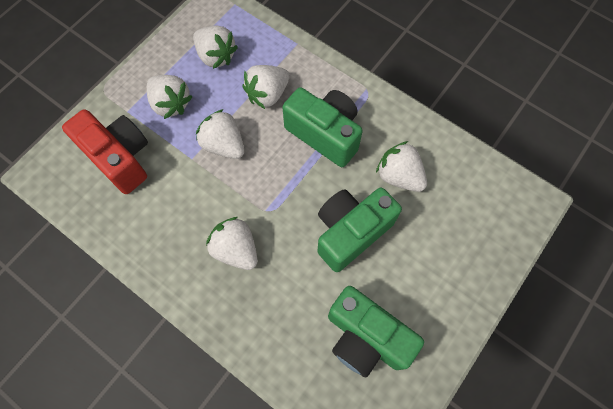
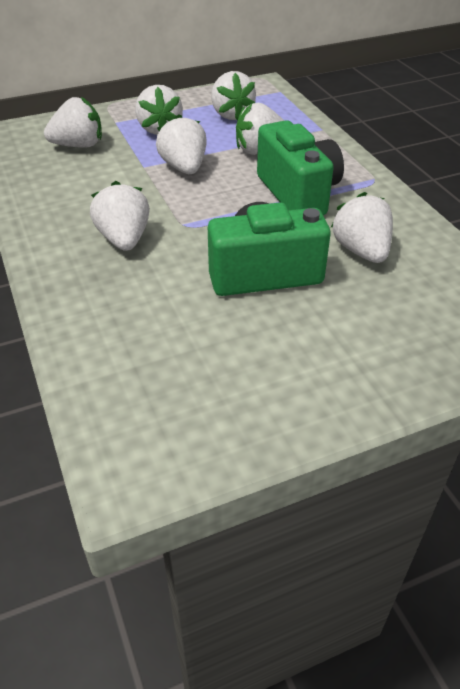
camera: 30 degrees right, 25 degrees down
(120, 158) = (79, 145): red camera -> white strawberry
(365, 337) = (203, 366): green camera -> none

